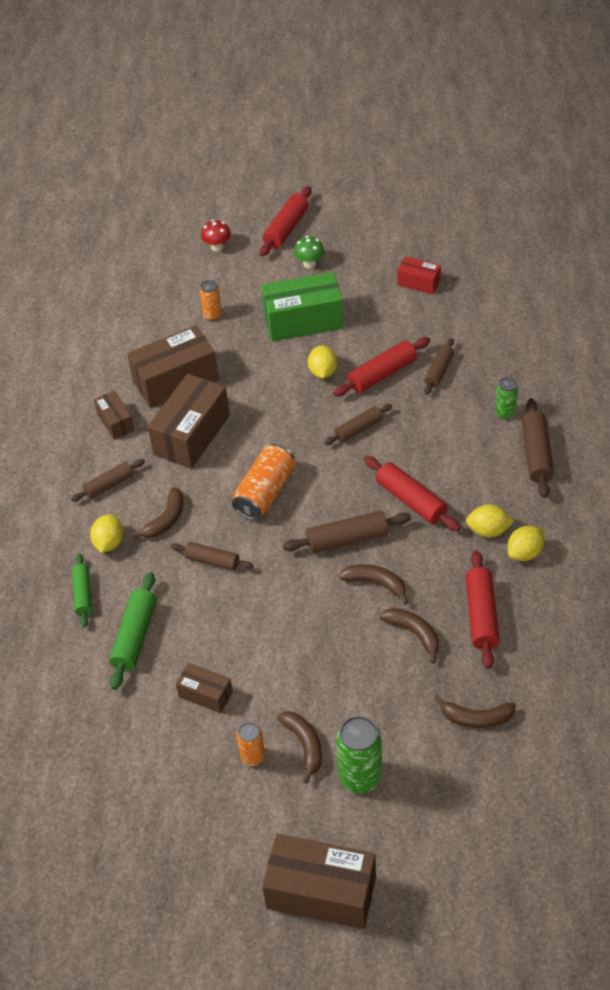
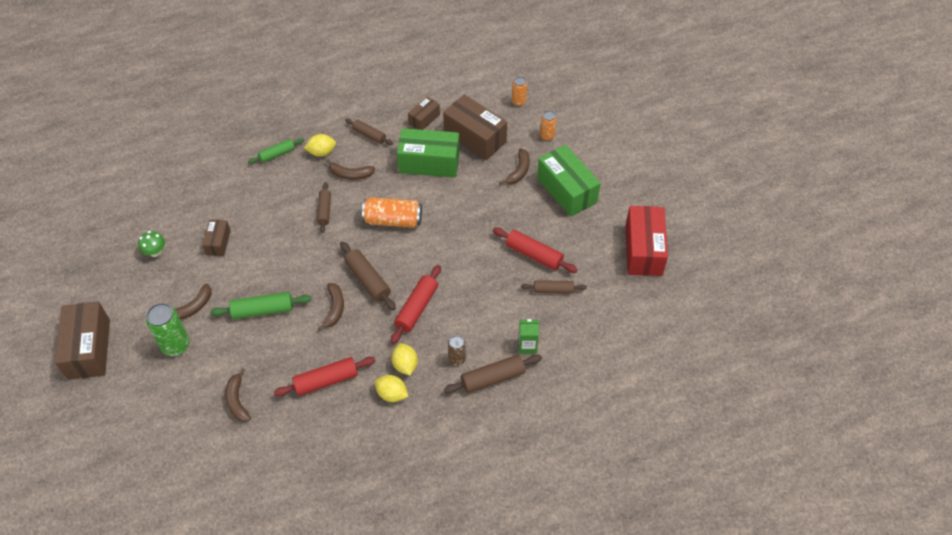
camera: 65 degrees right, 5 degrees up
(135, 636) = (252, 191): green rolling pin -> green rolling pin (263, 310)
(192, 435) = (429, 163): brown box -> green box
(217, 247) = (618, 115): red mushroom -> none
(253, 757) = (178, 282): orange can -> orange can (518, 102)
(286, 228) = (660, 149): red rolling pin -> none
(309, 263) = (629, 175): green mushroom -> green mushroom (155, 252)
(323, 372) = (520, 218): yellow lemon -> none
(358, 429) = (472, 256): brown rolling pin -> none
(414, 633) = (298, 343): brown banana -> brown banana (518, 171)
(419, 283) = (643, 250): red box -> red box, size x1.90
(499, 480) = (457, 359): none -> brown can
(505, 413) = (527, 346): green can -> green carton

